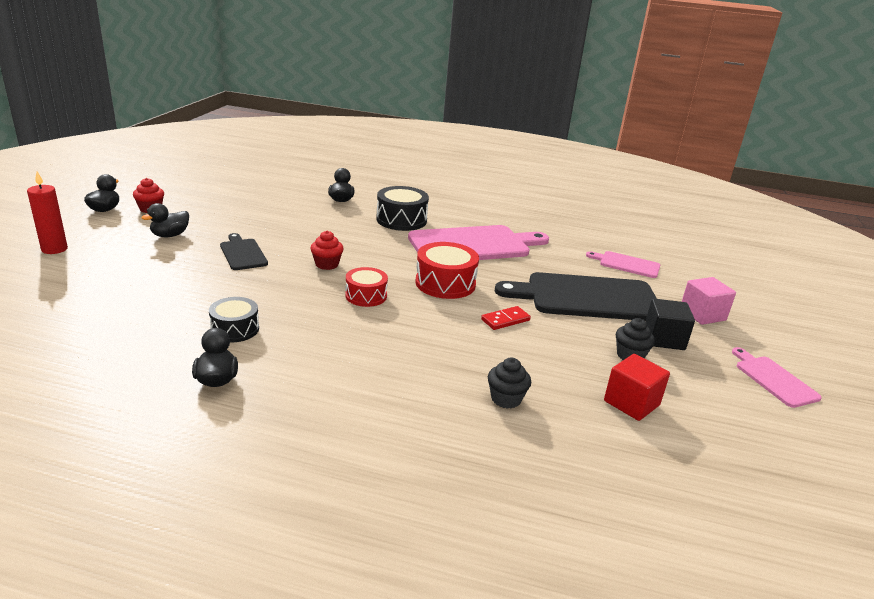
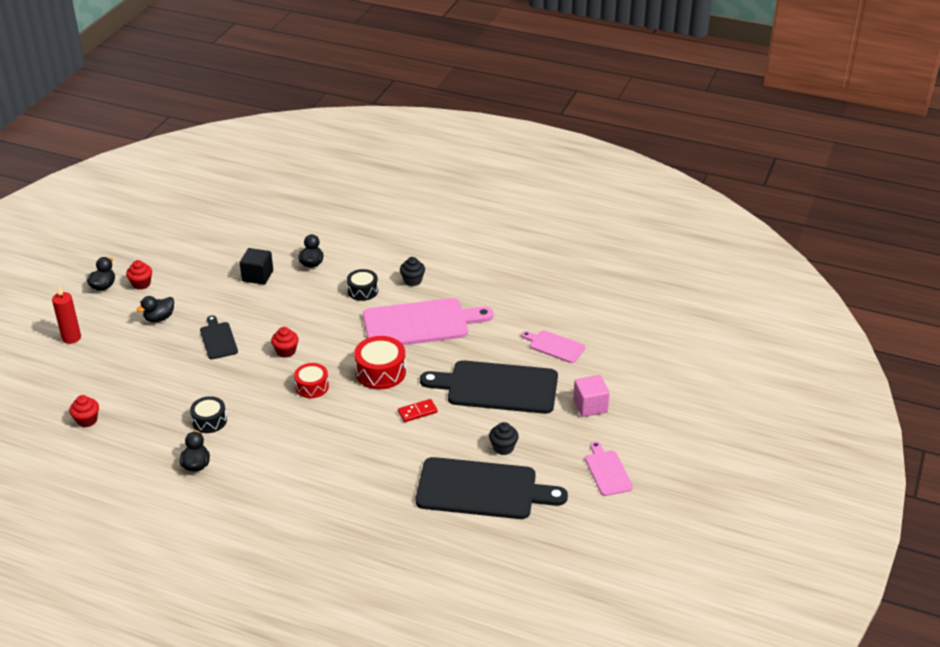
camera: 10 degrees right, 10 degrees up
(56, 329) = (87, 420): none -> red cupcake
(401, 220) = (363, 291): black drum -> black drum, size x0.65
(506, 399) = (391, 484): black cupcake -> black cupcake (412, 280)
(631, 403) = (482, 489): red cube -> black cutting board
(664, 339) = (540, 432): black cube -> black cube (257, 276)

